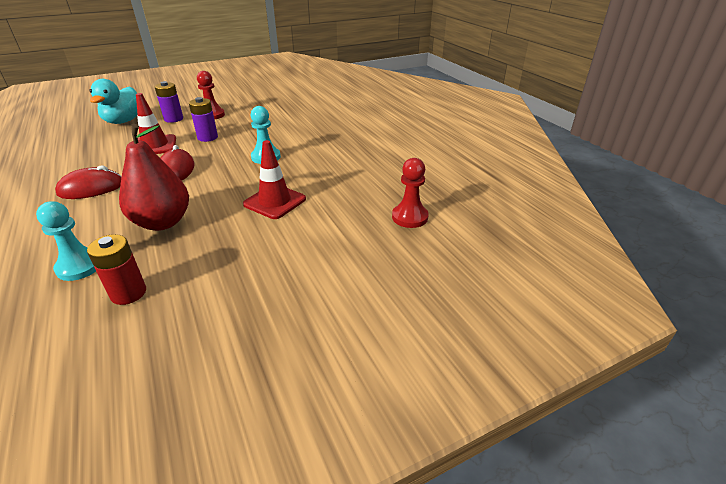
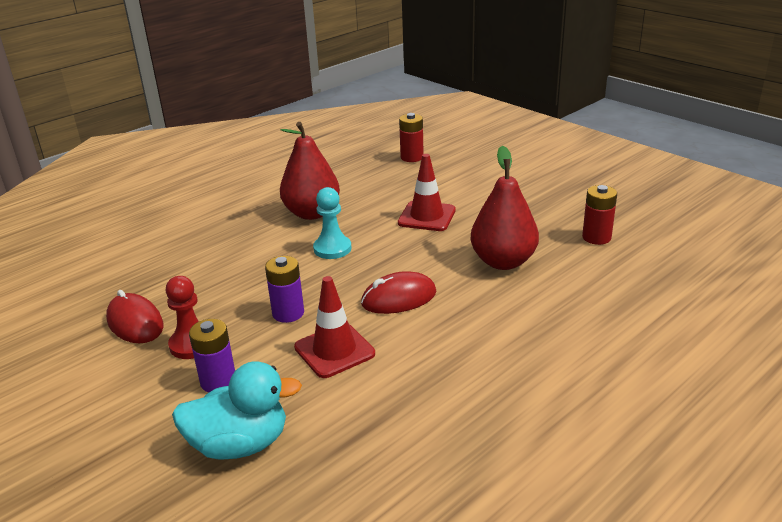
camera: 105 degrees left, 5 degrees down
(79, 266) = (595, 275): turquoise pawn -> none
(91, 188) = (478, 343): red mouse -> red mouse (135, 323)
(327, 155) = (312, 213): none -> red pear
(410, 217) = (412, 157): red pawn -> red battery

